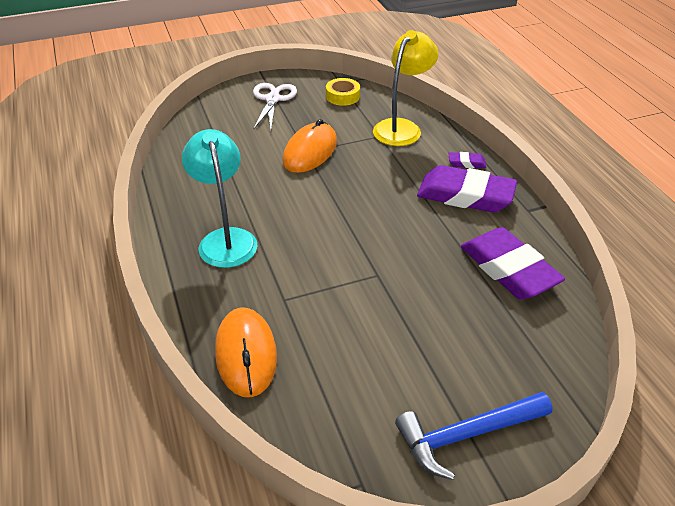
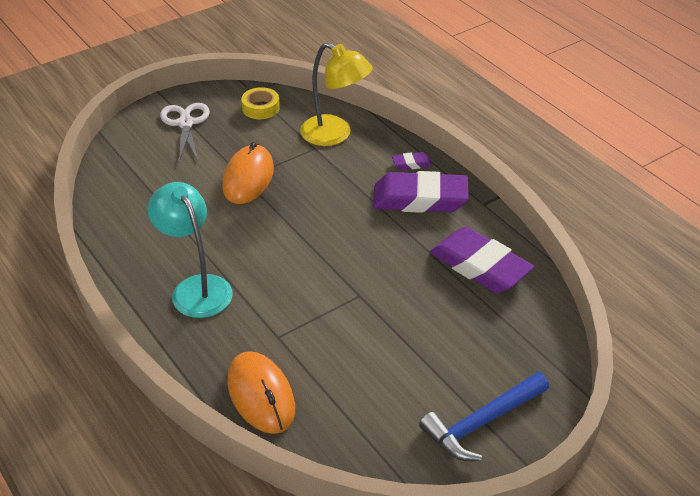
camera: 15 degrees left, 0 degrees up
(402, 127) = (335, 135): yellow lamp -> yellow lamp turned 105 degrees clockwise

